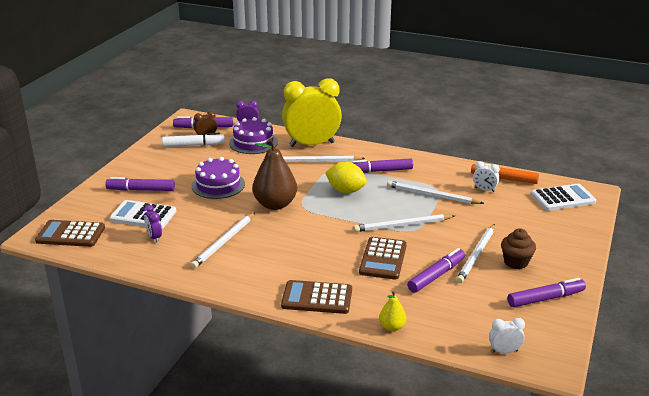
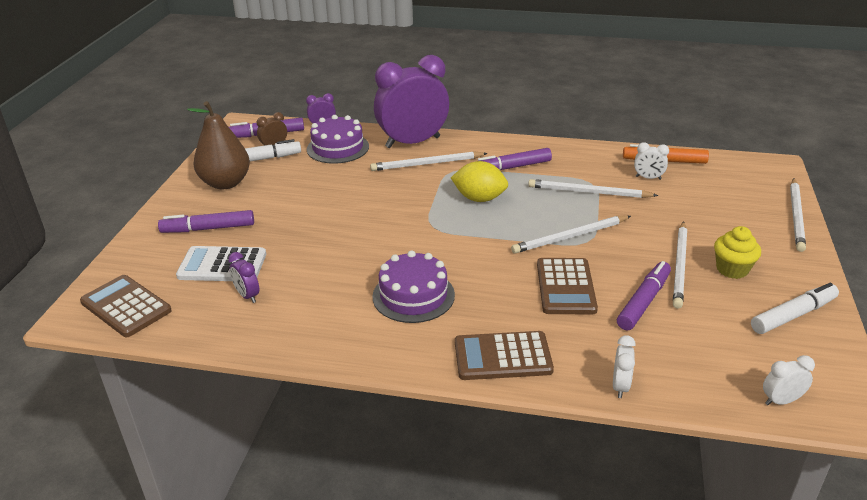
camera: 10 degrees left, 5 degrees up
(70, 234) = (126, 307): brown calculator -> brown calculator turned 45 degrees clockwise
(218, 185) = (311, 210): purple cake -> purple cake (413, 295)
(224, 242) = (346, 290): white pencil -> white pencil (796, 216)
(275, 204) = (396, 228): brown pear -> brown pear (225, 183)
(312, 144) = (413, 142): yellow clock -> purple clock
(392, 327) = (620, 386): yellow pear -> white clock
(516, 262) = (732, 269): brown cupcake -> yellow cupcake
(545, 298) = (793, 315): purple marker -> white marker
(563, 198) = (744, 178): white calculator -> none

